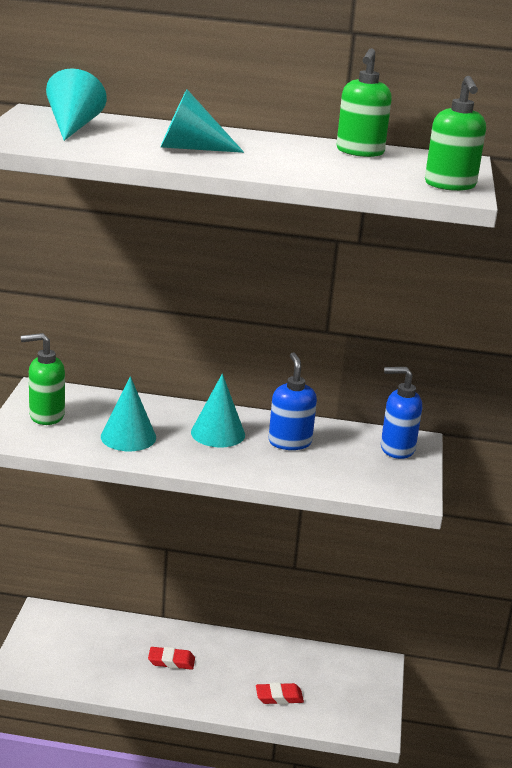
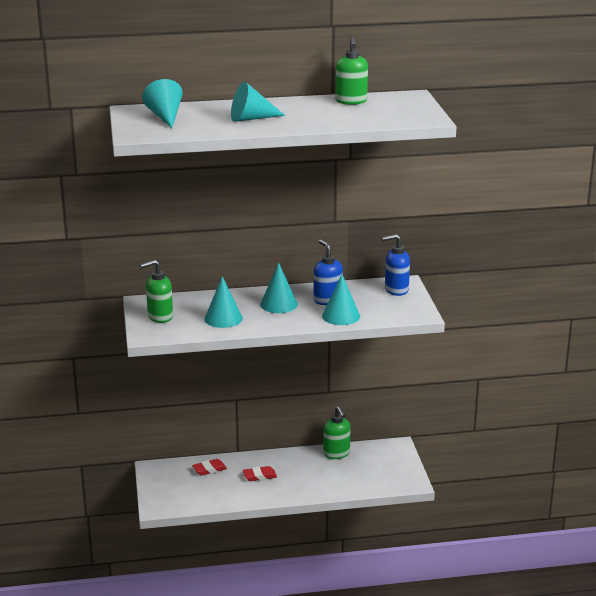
camera: 15 degrees left, 0 degrees up
(279, 697) = (342, 479): red eraser -> red eraser (209, 469)
(294, 470) = (341, 316): none -> turquoise cone
(450, 185) = (420, 115): green soap dispenser -> green soap dispenser (336, 454)

